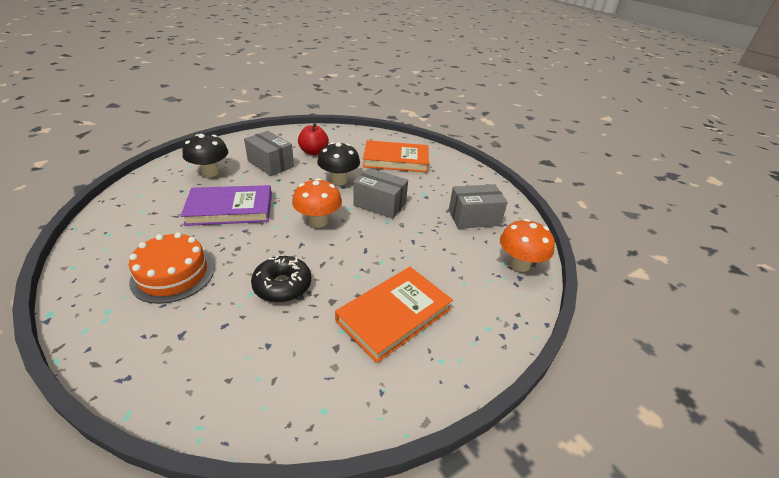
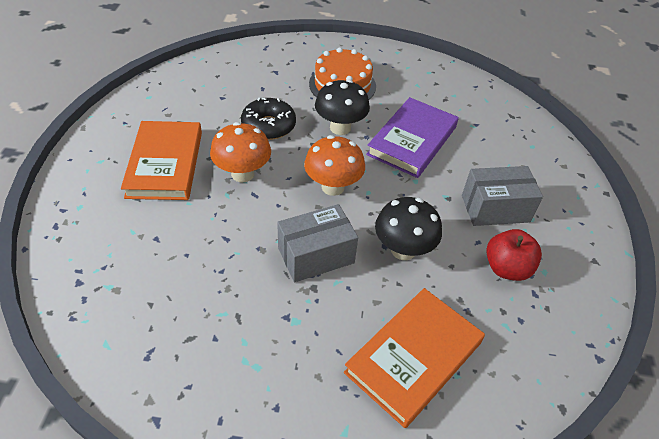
camera: 130 degrees right, 10 degrees up
(210, 172) = (504, 154): black mushroom -> black mushroom (340, 128)
(474, 217) = (195, 332): grey box -> none
(519, 264) = (88, 300): orange mushroom -> orange mushroom (242, 174)

